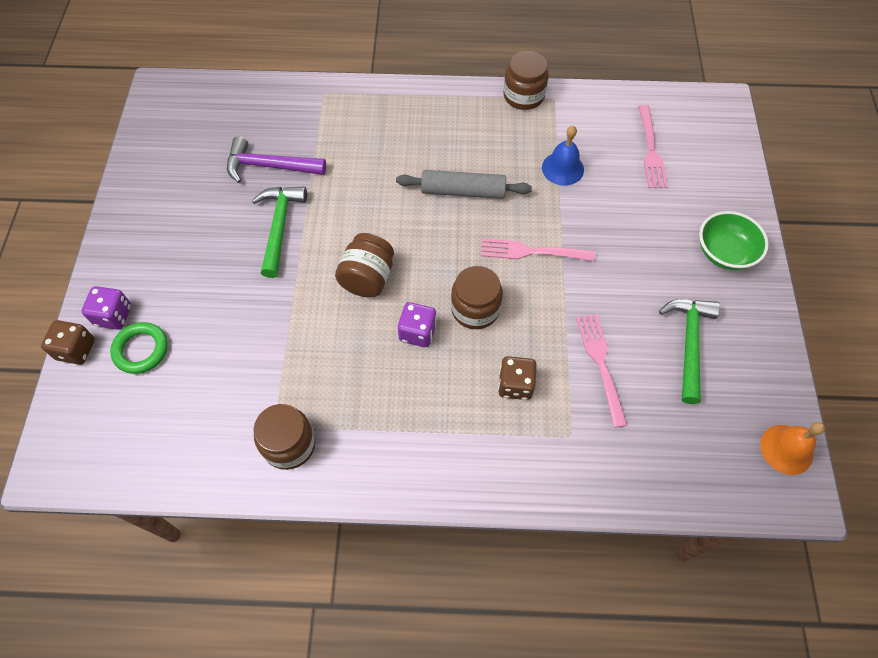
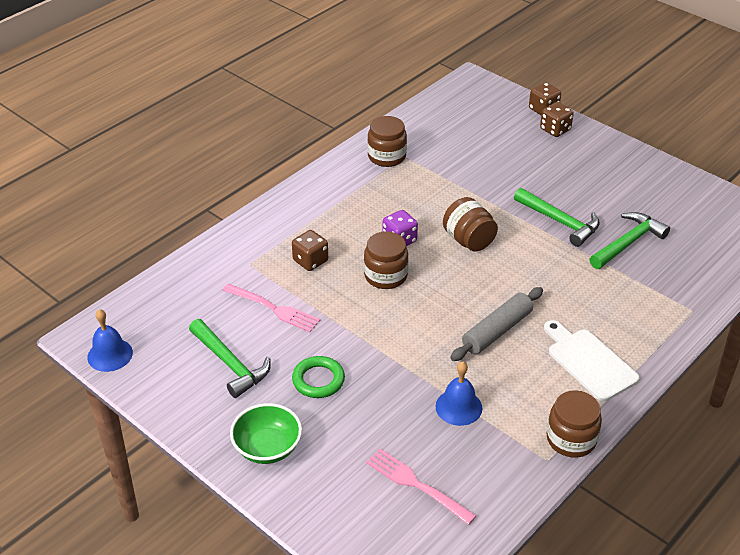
camera: 130 degrees right, 20 degrees down
(114, 316) = (555, 130): purple dice -> brown dice
(141, 350) = (516, 131): green ring -> green ring (318, 380)
(269, 166) = (628, 243): purple hammer -> green hammer
(440, 122) = (589, 362): none -> white cutting board
(532, 252) = (398, 333): pink fork -> none
(786, 449) = (110, 355): orange bell -> blue bell

